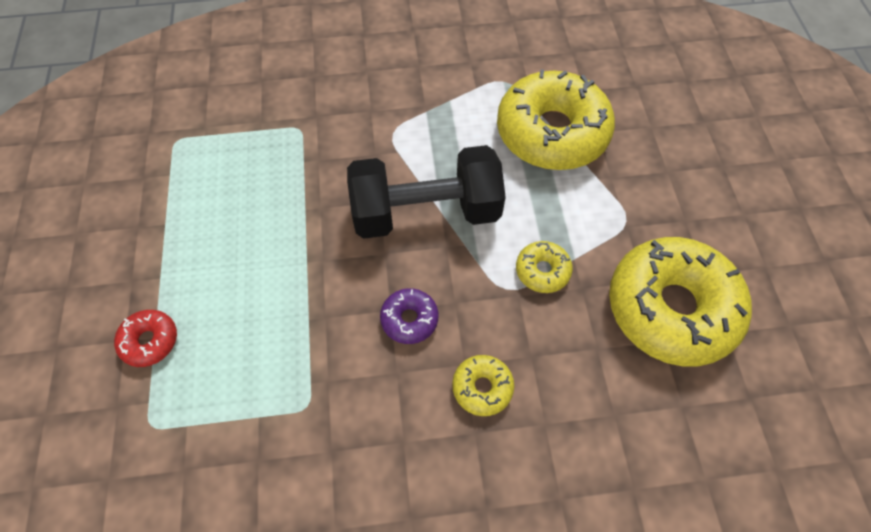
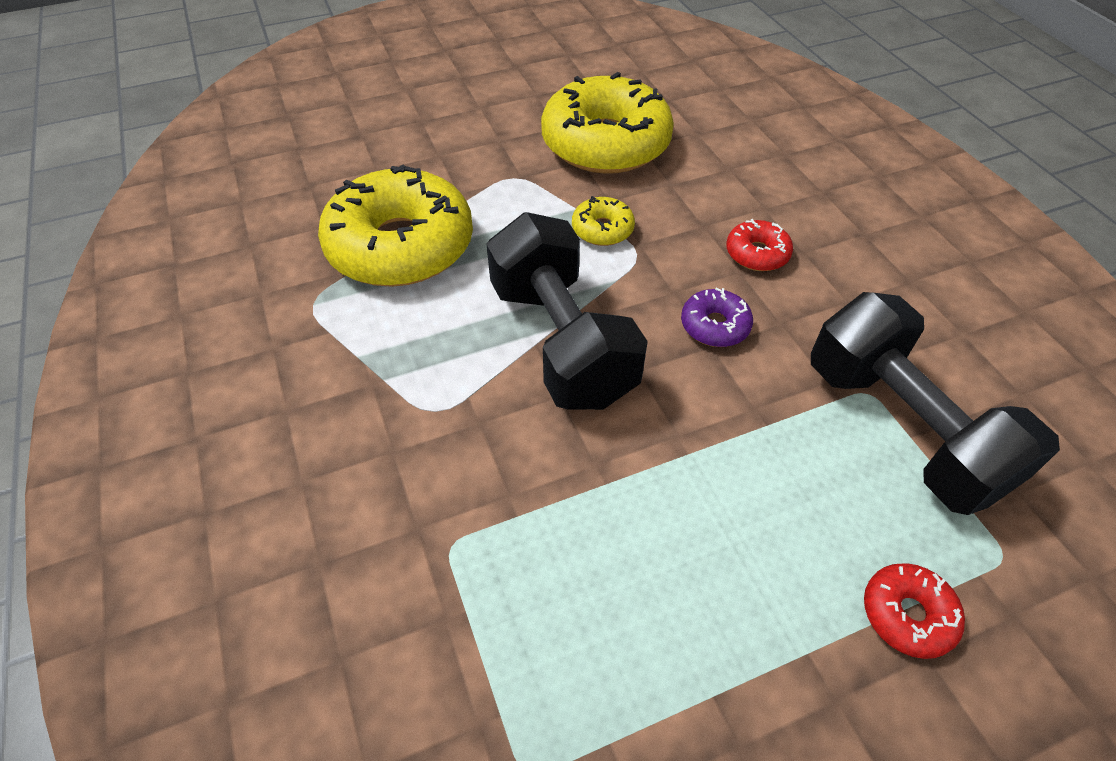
camera: 105 degrees left, 10 degrees down
(267, 413) = (902, 429): none -> black dumbbell
(482, 387) = (757, 254): yellow donut -> red donut

